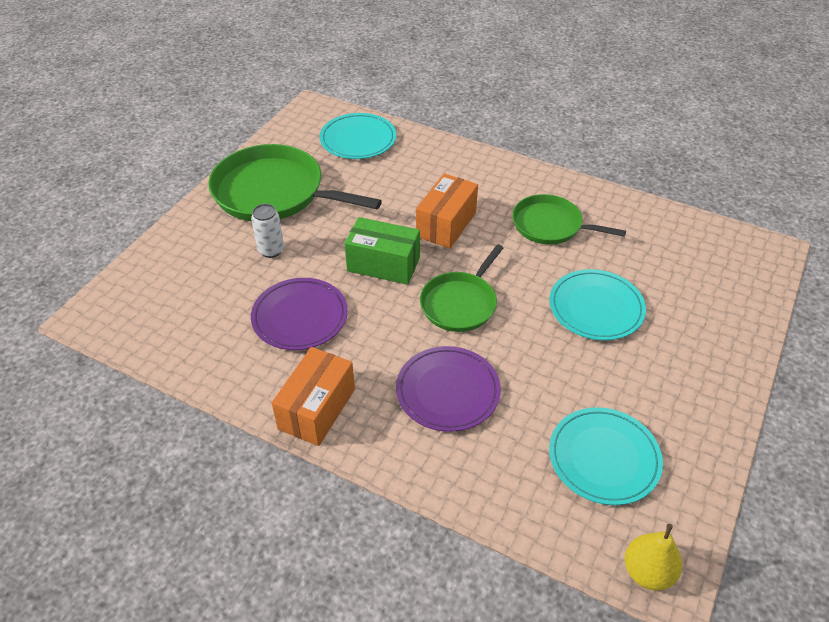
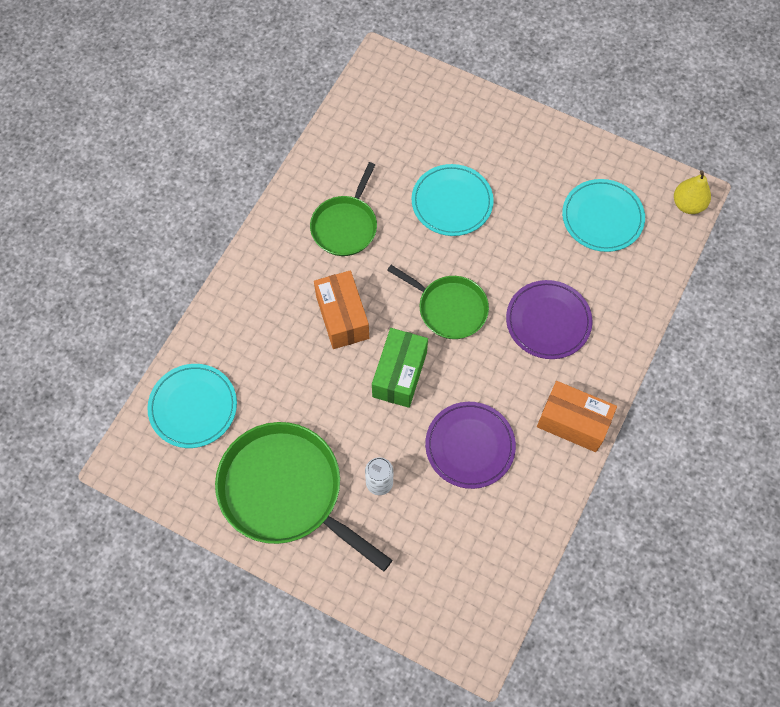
camera: 90 degrees left, 20 degrees up
(274, 192) = (286, 491): green pan -> green pan turned 105 degrees clockwise
(446, 224) = (342, 317): orange box -> orange box turned 45 degrees clockwise

